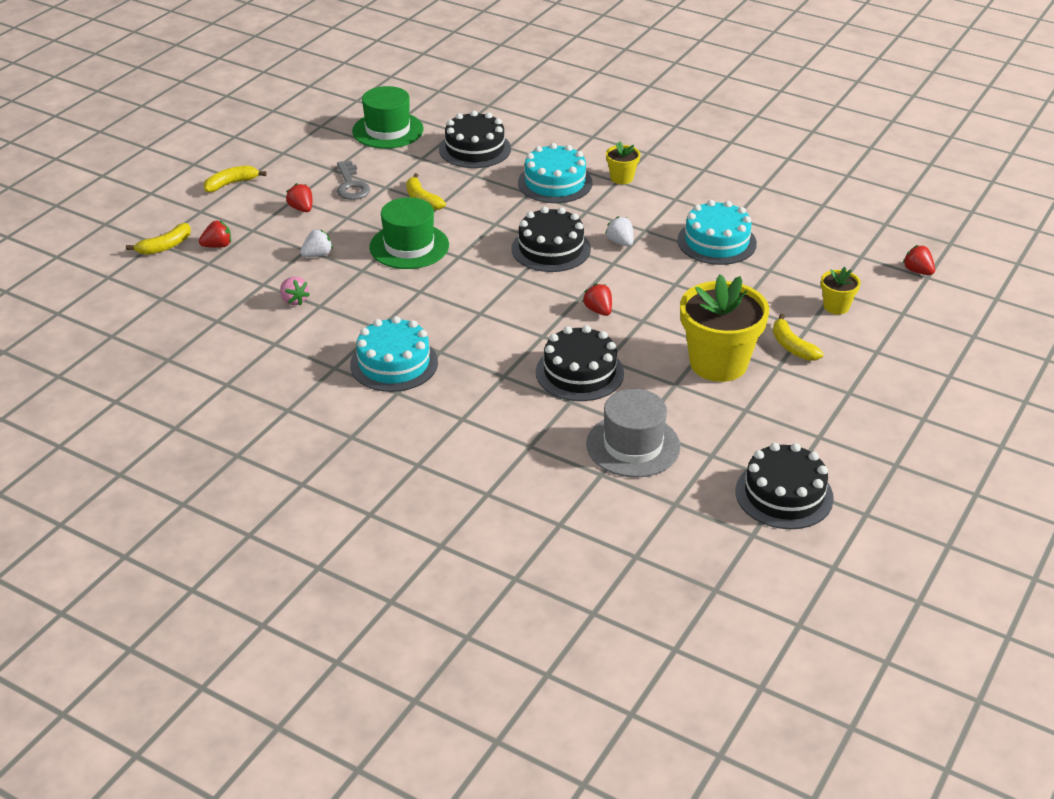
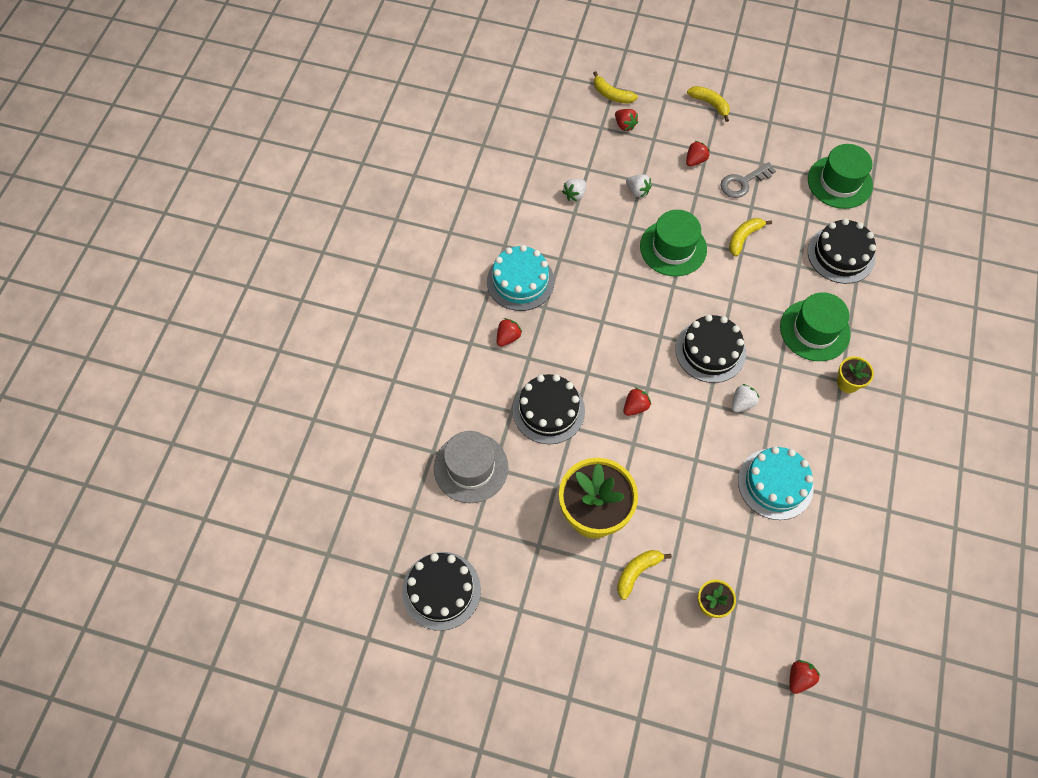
camera: 75 degrees right, 25 degrees up
(294, 300) = (574, 195): pink strawberry -> white strawberry
(468, 387) = (508, 337): none -> red strawberry
(555, 183) = (814, 330): turquoise cake -> green hat

